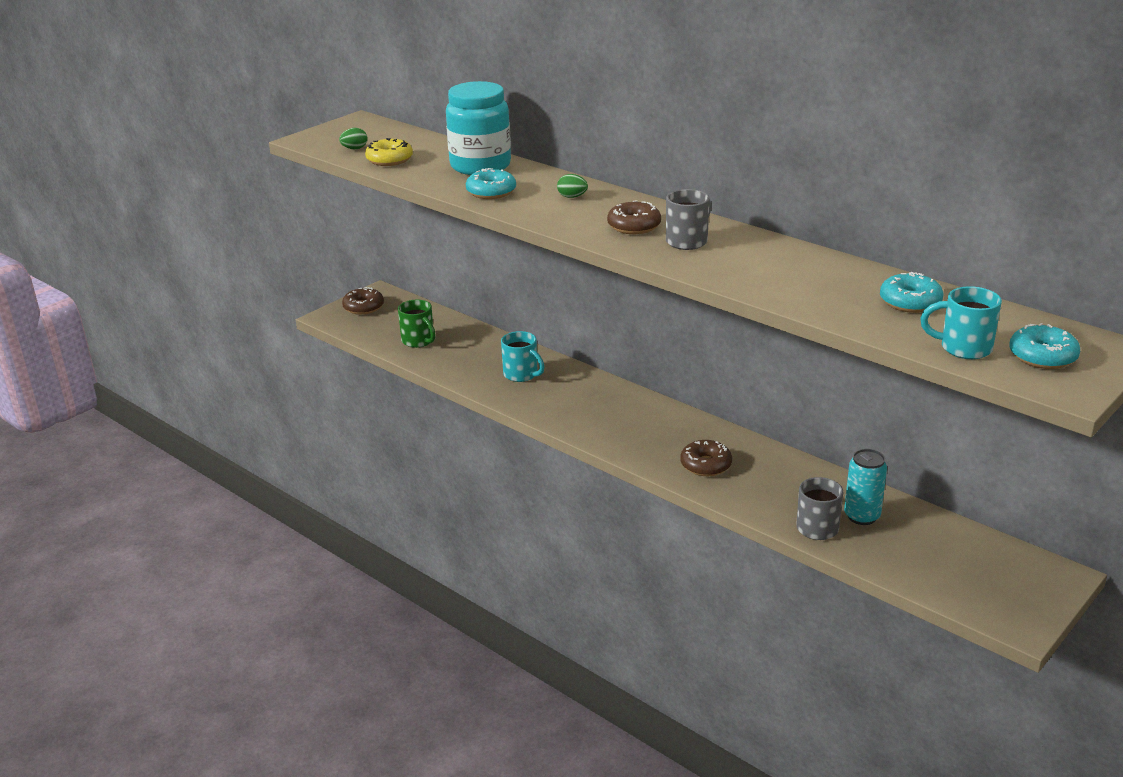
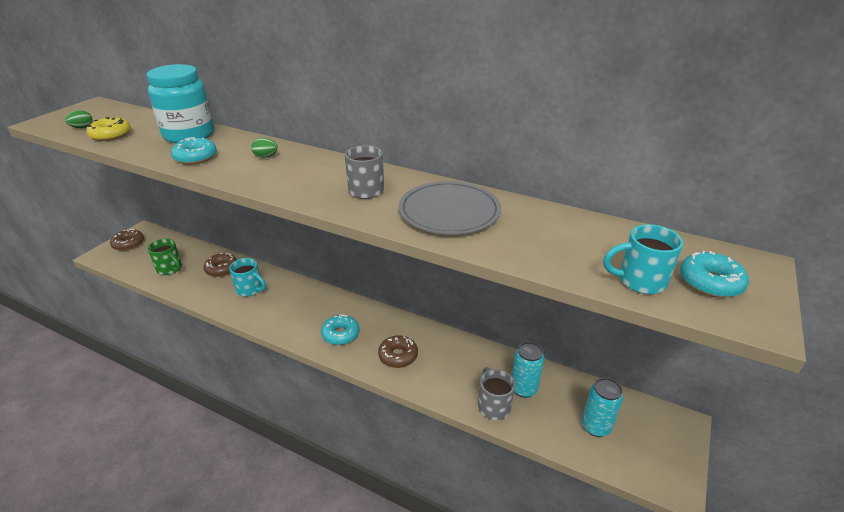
camera: 15 degrees left, 5 degrees up
(634, 226) = (319, 179): brown donut -> brown donut (222, 269)
(777, 270) = (449, 211): none -> grey plate
(910, 302) = (570, 234): turquoise donut -> turquoise donut (341, 334)
(943, 562) = (596, 426): none -> turquoise can

